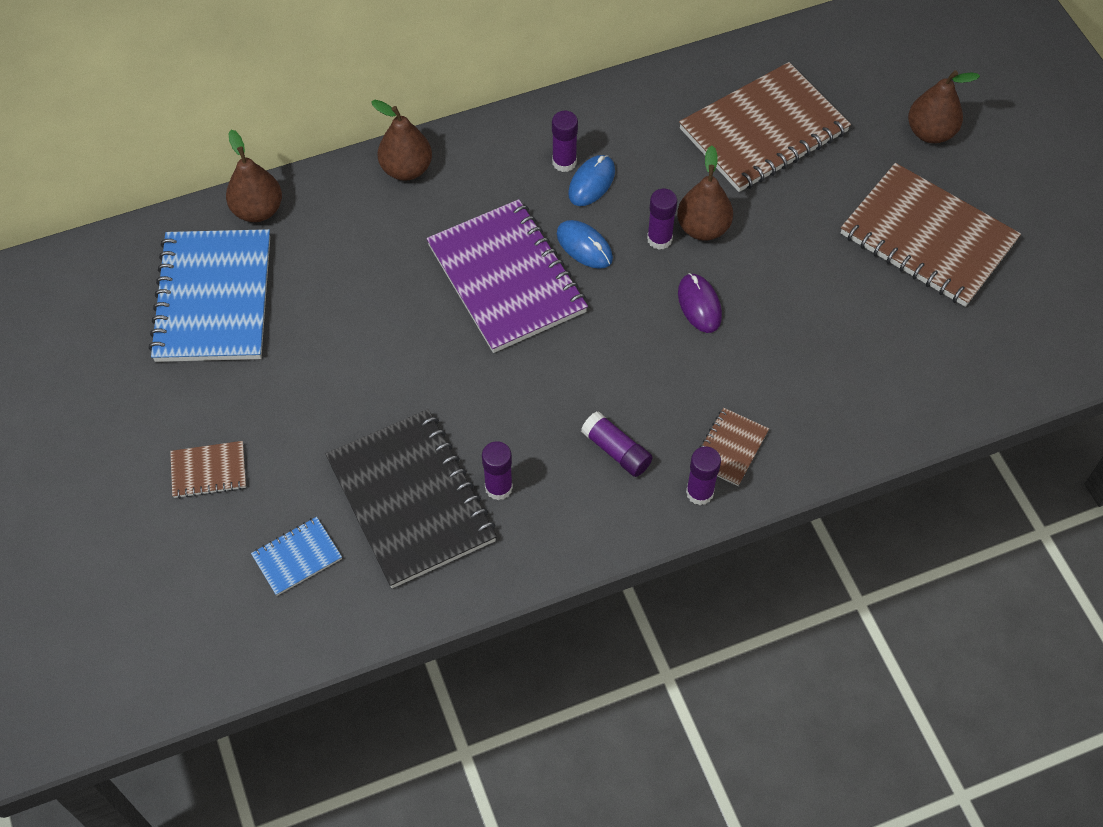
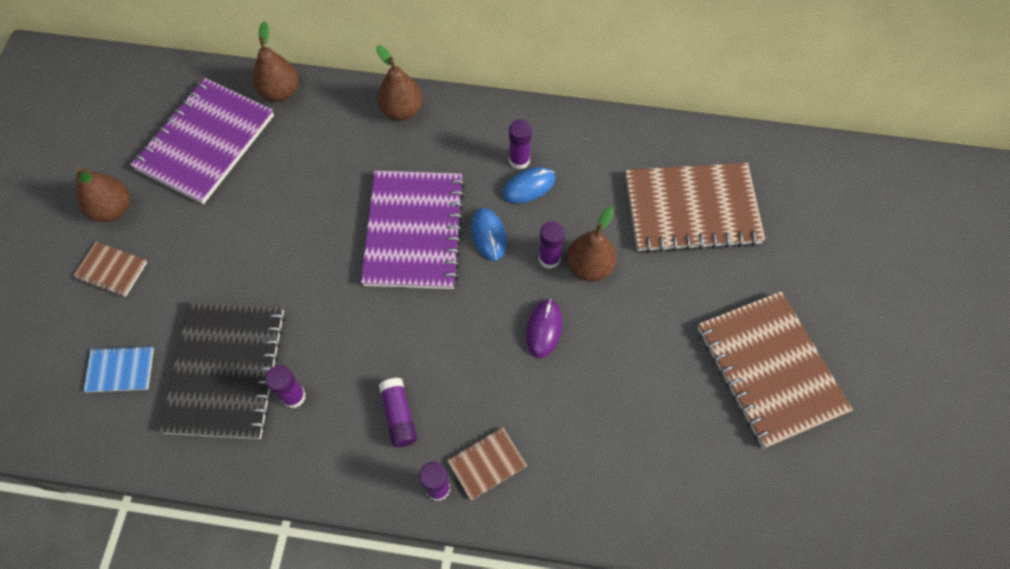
camera: 30 degrees right, 5 degrees up
(213, 298) = (205, 142): blue notebook -> purple notebook
(930, 132) = (832, 278): brown pear -> brown pear (113, 209)

